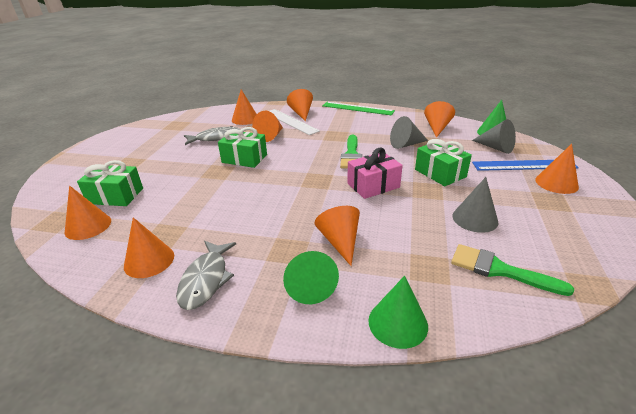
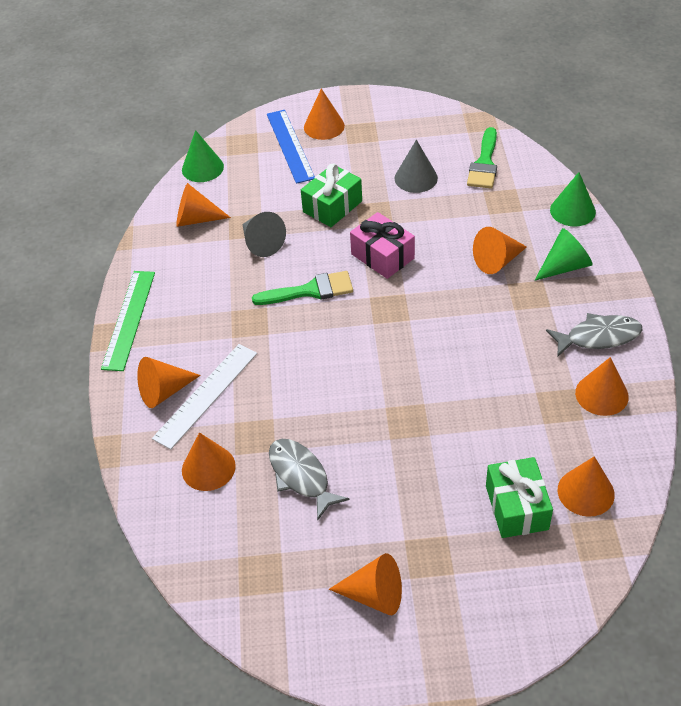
camera: 105 degrees left, 15 degrees up
(244, 158) = (360, 405): green gift -> none
(270, 136) = (274, 401): orange cone -> orange cone (374, 595)
(496, 148) = (249, 166): grey cone -> none

